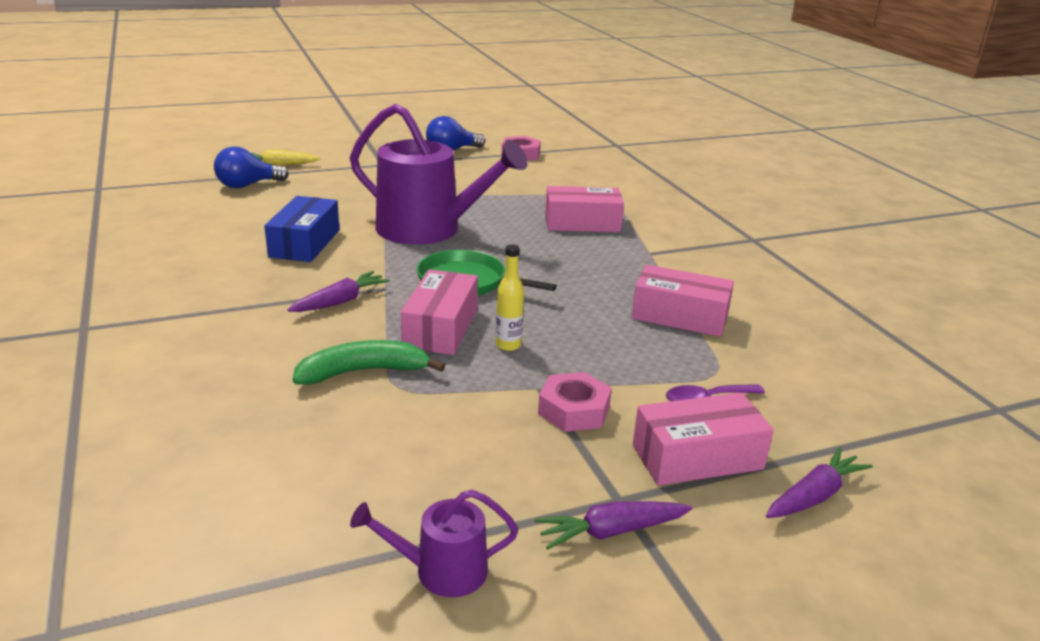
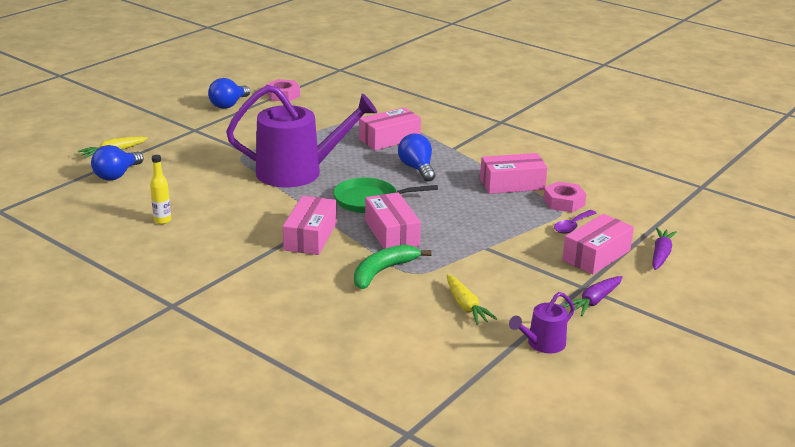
camera: 30 degrees left, 0 degrees up
(305, 243) = (229, 206): blue box -> none
(340, 301) = (310, 236): purple carrot -> pink box
(406, 461) = (466, 306): none -> yellow carrot
(508, 345) = (441, 230): yellow bottle -> yellow bottle (162, 220)
(573, 263) = (417, 168): none -> blue light bulb
(574, 410) = (516, 253): pink nut -> pink nut (564, 202)

